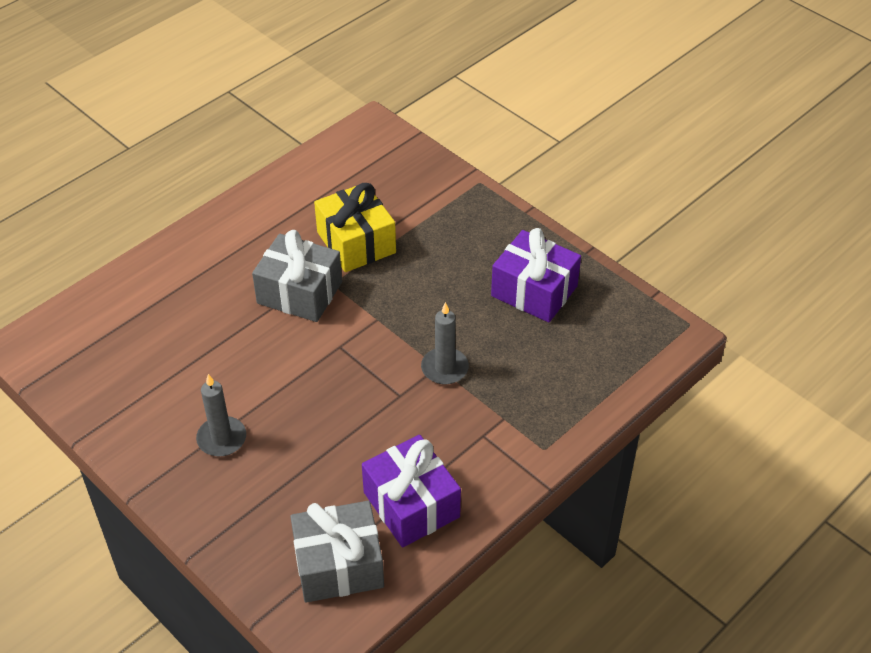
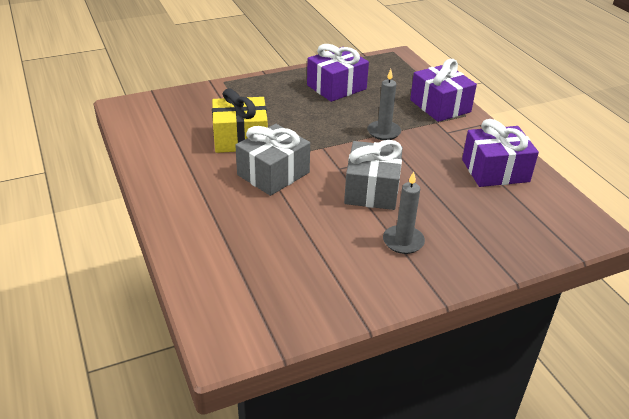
camera: 70 degrees left, 10 degrees down
(338, 565) = (538, 211): grey gift -> grey gift (372, 190)
(551, 414) = (440, 106): none -> purple gift

